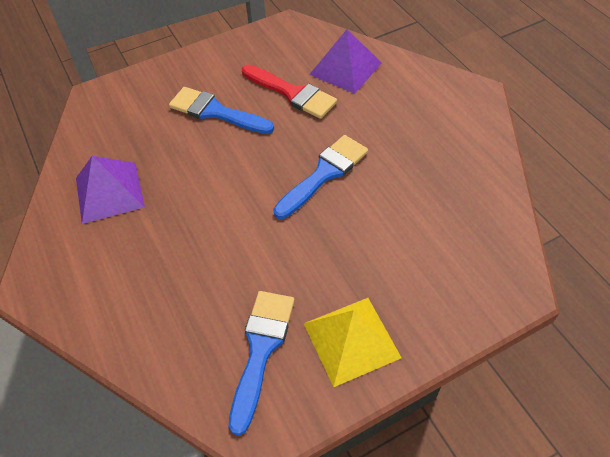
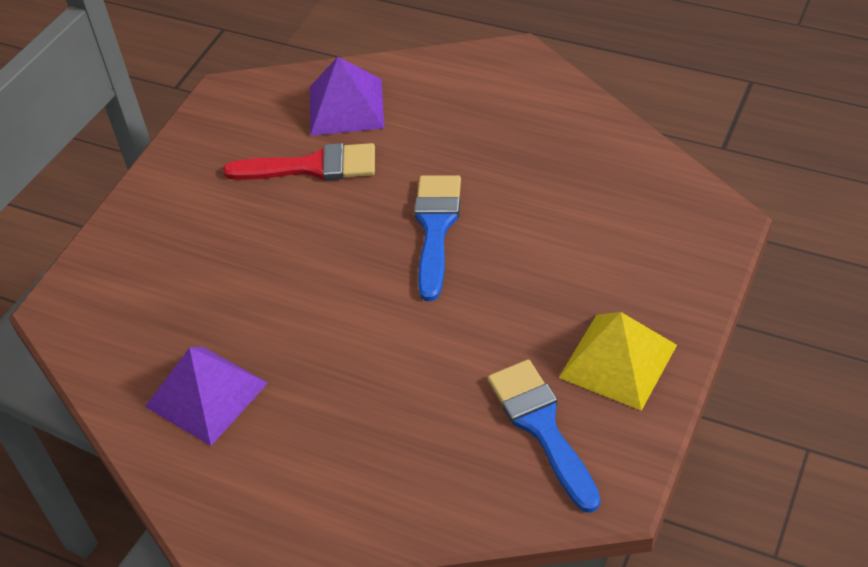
camera: 35 degrees left, 5 degrees down
(215, 112) = (241, 237): blue brush -> none

